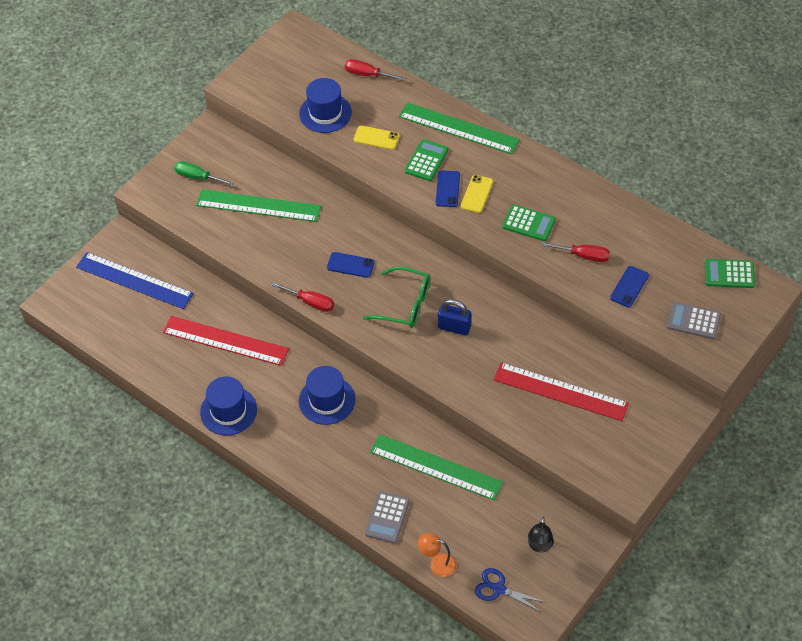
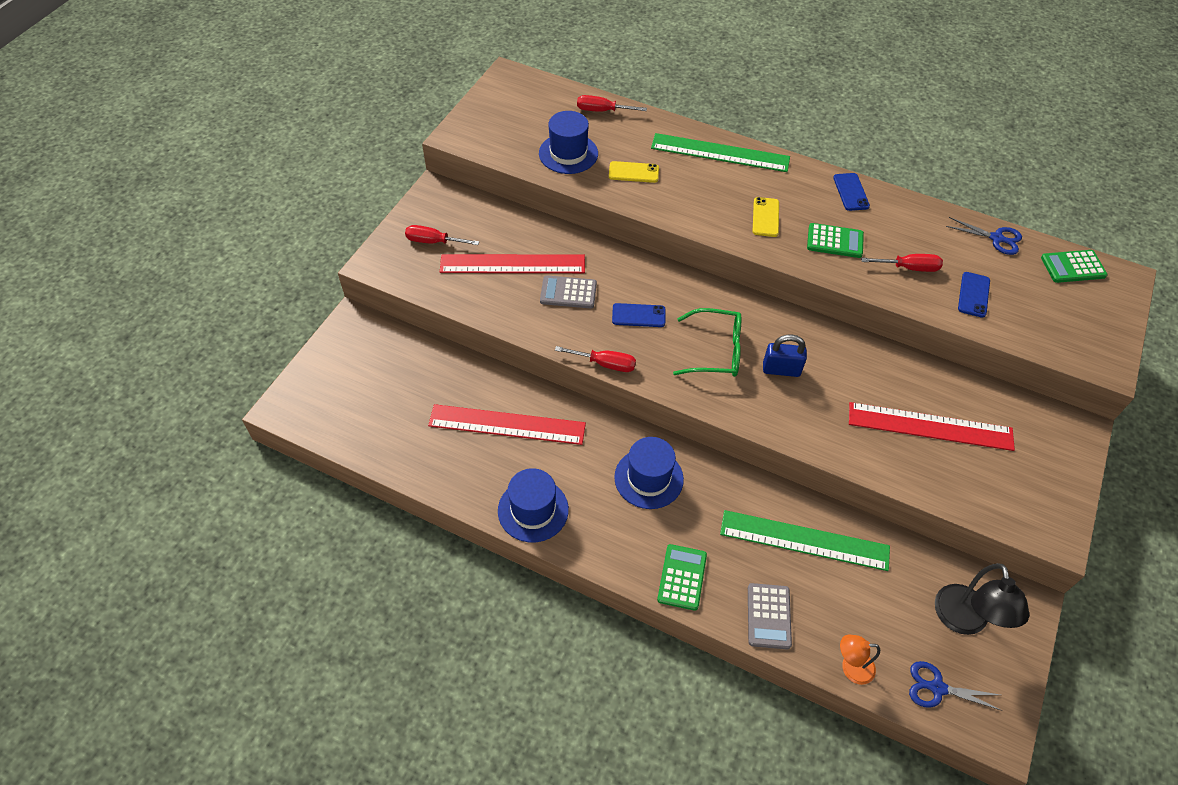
camera: 15 degrees left, 0 degrees up
(134, 280) = (380, 369): blue ruler -> none
(197, 177) = (433, 241): green screwdriver -> red screwdriver
(258, 206) = (512, 264): green ruler -> red ruler
(426, 161) = (697, 189): green calculator -> green calculator (682, 577)
(447, 189) = (731, 216): blue phone -> blue phone (851, 192)
(539, 546) = (963, 621): black lamp -> black lamp, size x1.66
(673, 239) = (996, 238): none -> blue scissors
(693, 321) = (1060, 323): grey calculator -> grey calculator (568, 292)

